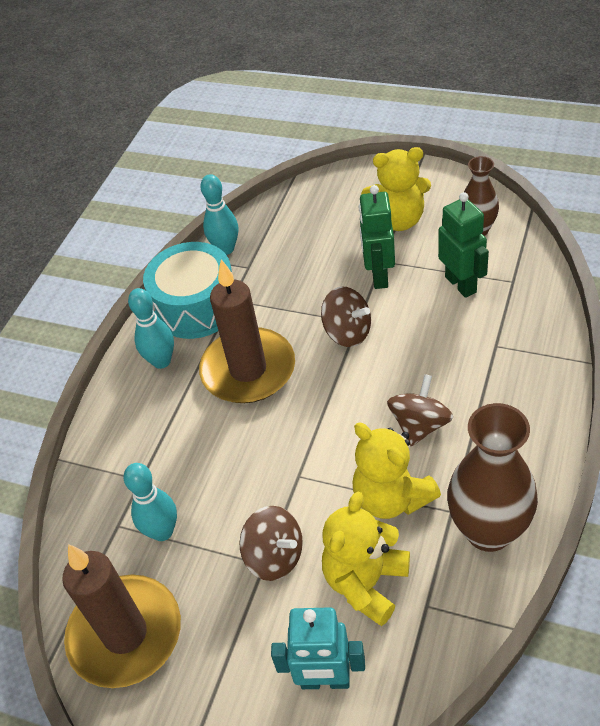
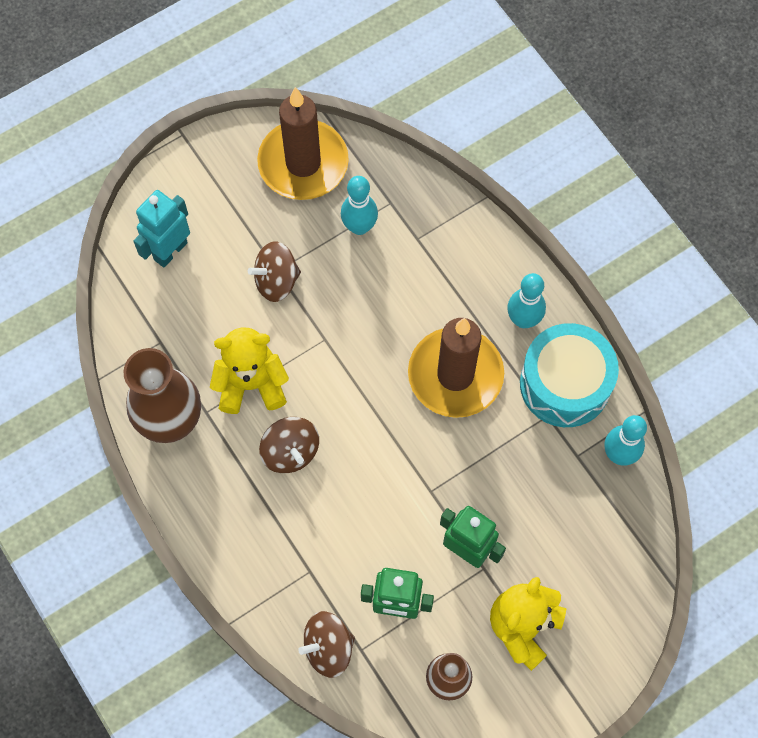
camera: 120 degrees right, 20 degrees up
(347, 332) = (426, 475): brown spinning top -> brown spinning top (328, 648)
(366, 583) = (207, 320): yellow teddy bear -> none

